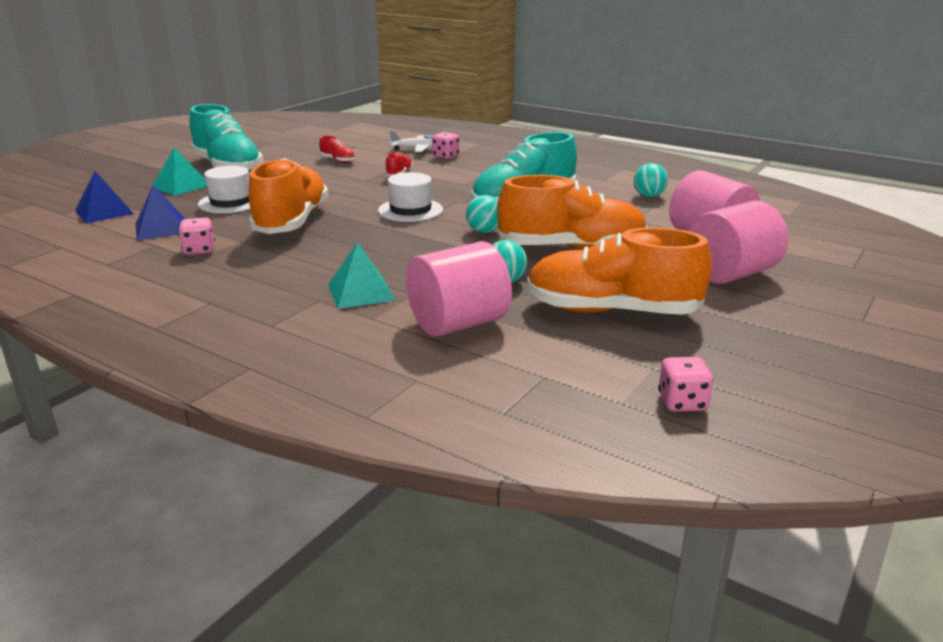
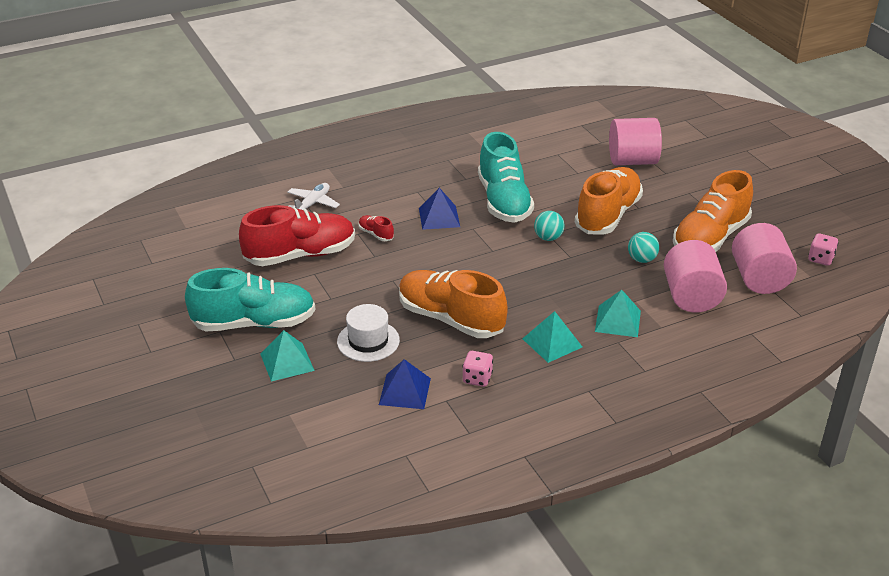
camera: 60 degrees left, 10 degrees up
(104, 212) = (326, 420): blue pyramid -> blue pyramid (439, 217)
(288, 269) = (552, 342): none -> turquoise pyramid
(337, 160) = (300, 255): red shoe -> red shoe, size x2.45
(410, 210) = (474, 255): white hat -> none
(445, 156) = (349, 197): pink dice -> none
(648, 196) = (537, 148): turquoise ball -> none
(731, 274) = (688, 178): pink cylinder -> pink cylinder (759, 279)

